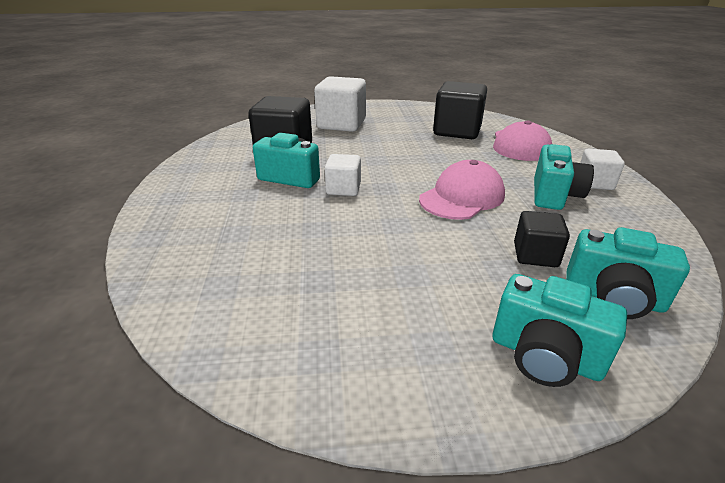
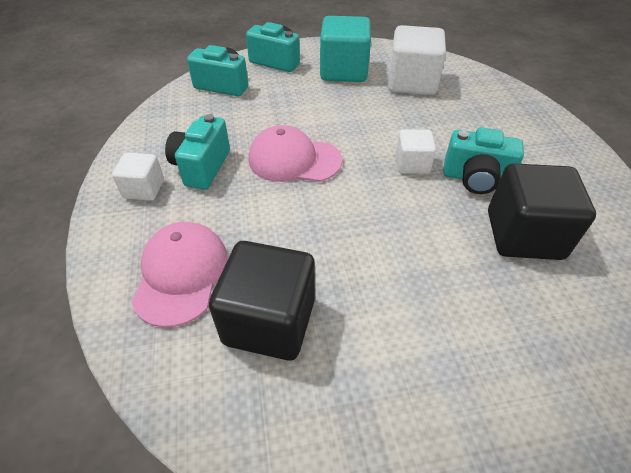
camera: 175 degrees right, 15 degrees up
(341, 124) = (486, 337): white cube -> white cube (412, 83)
(401, 318) = (343, 71): none -> turquoise cube
(462, 197) = (294, 160): pink cap -> pink cap turned 60 degrees clockwise
(535, 255) = (254, 107): black cube -> none

